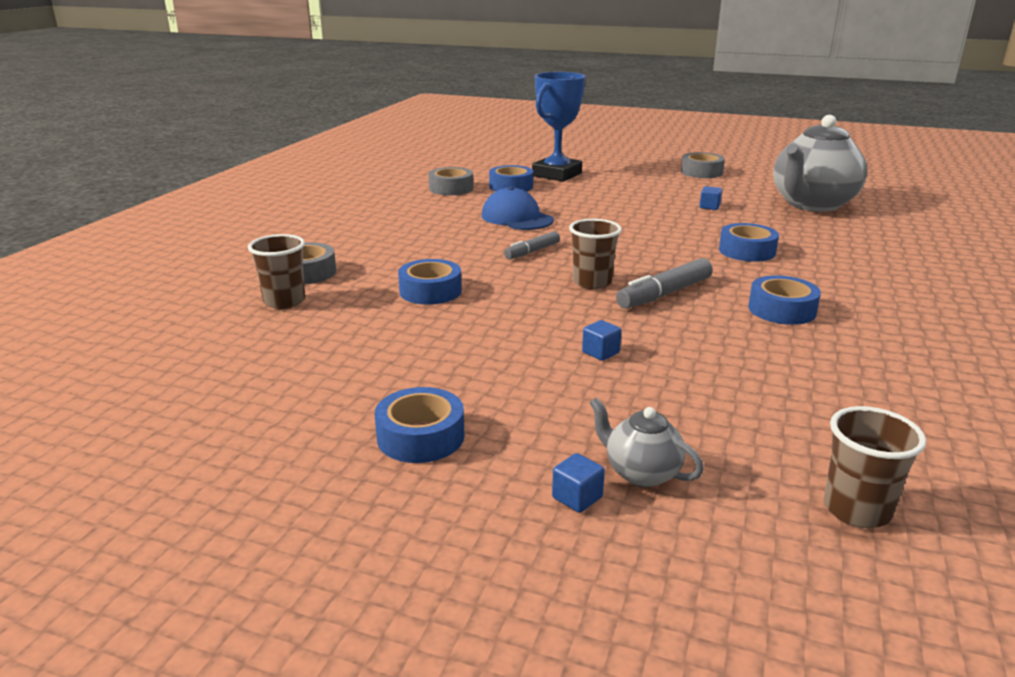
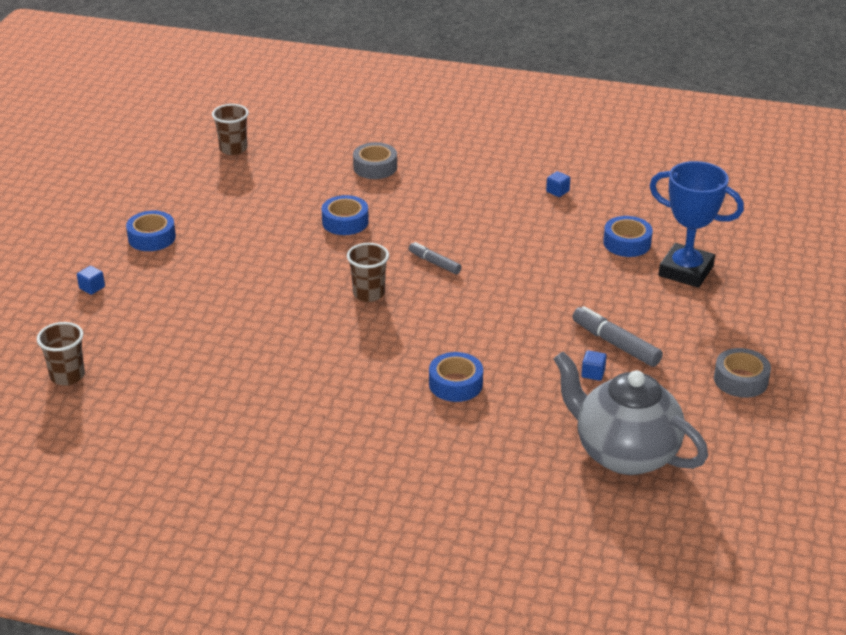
camera: 85 degrees right, 10 degrees up
(284, 301) = (323, 168): brown cup -> brown cup (233, 149)
(451, 188) = (607, 208): grey tape -> none
(517, 218) = (523, 251): blue cap -> none
(600, 352) = (247, 296): blue cube -> blue cube (557, 191)
(641, 472) = (110, 308): grey teapot -> none
(664, 294) = (348, 329): grey marker -> grey marker (615, 344)
(782, 310) = (320, 386): blue tape -> none

